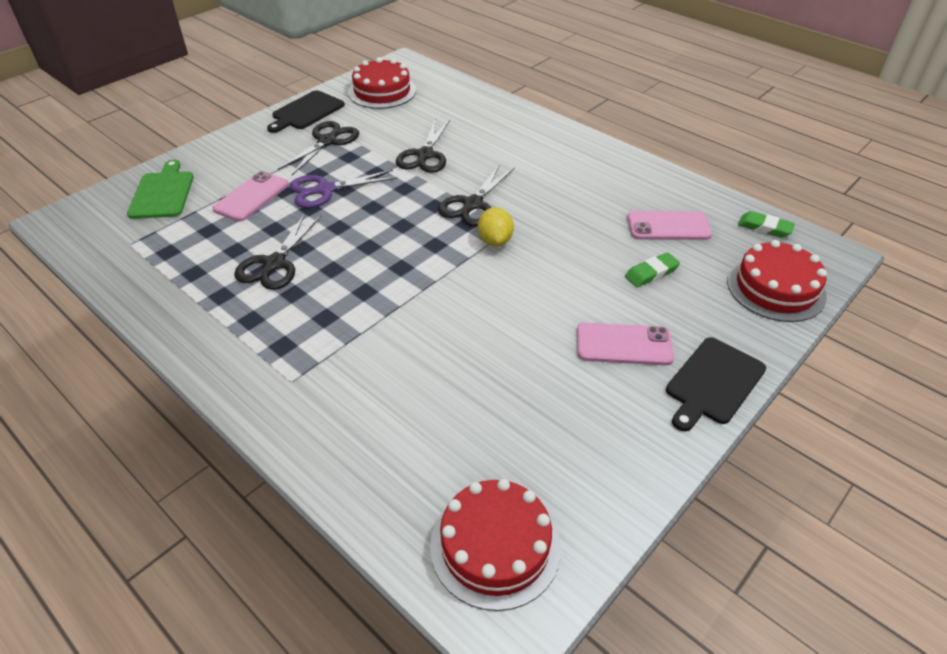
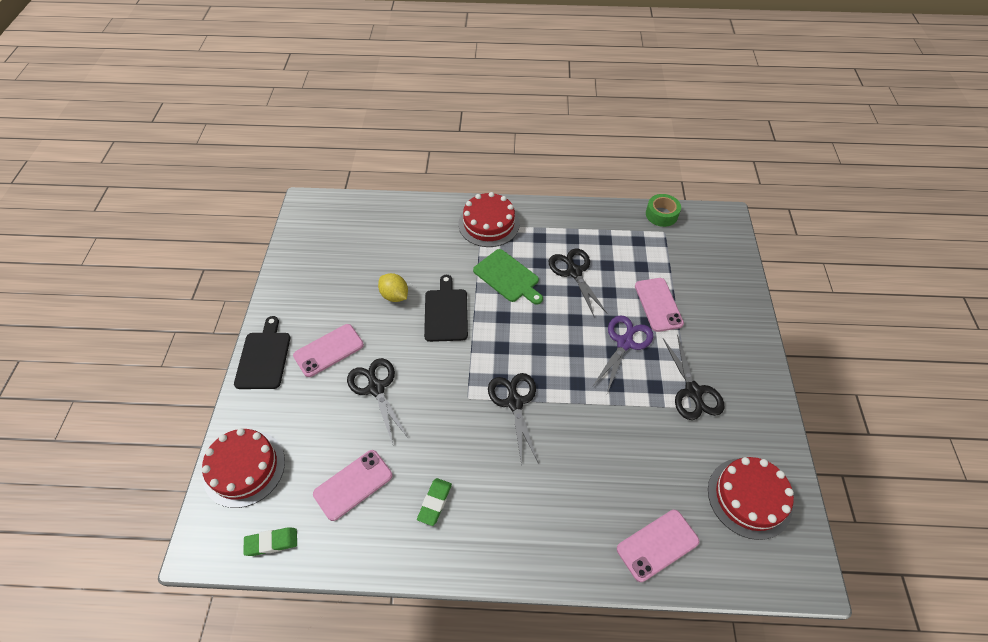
camera: 140 degrees right, 10 degrees up
(97, 260) = (661, 214): none -> green tape
(162, 193) = (710, 270): green cutting board -> green cutting board (507, 277)
(306, 111) = (760, 414): black cutting board -> black cutting board (446, 312)
(425, 155) = (605, 432): black scissors -> black scissors (376, 388)
(469, 103) = (657, 545): none -> pink phone
(495, 240) = (467, 378): yellow lemon -> yellow lemon (394, 295)
(495, 546) = (329, 222): red cake -> red cake (489, 224)
(651, 273) = (341, 422): green eraser -> green eraser (435, 502)

